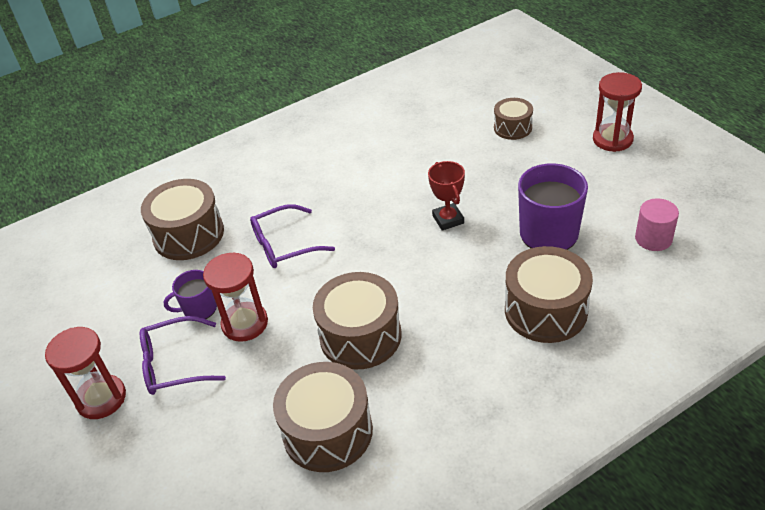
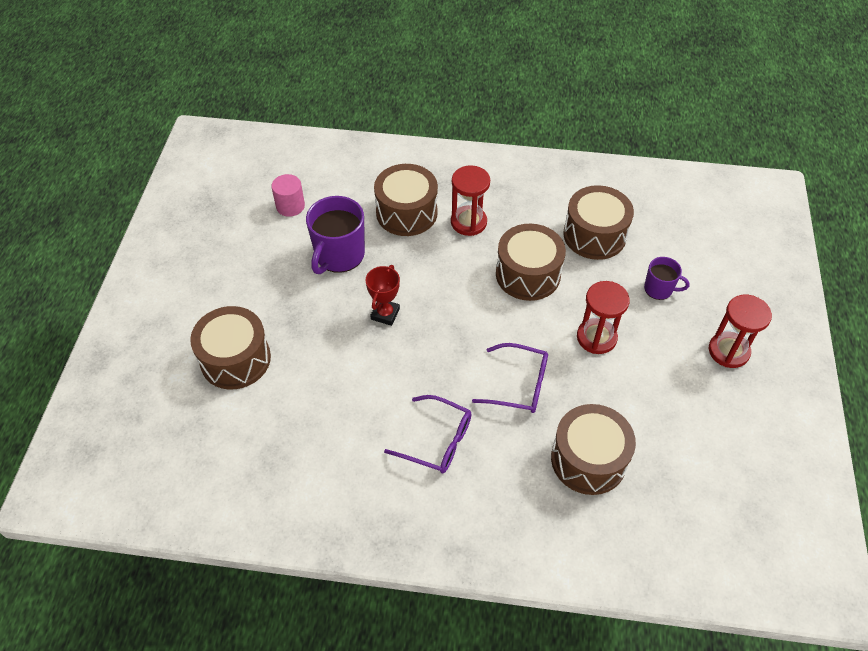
camera: 145 degrees left, 10 degrees up
(174, 364) = (664, 341): purple glasses -> purple glasses (437, 441)
(199, 309) = (622, 374): purple mug -> purple mug (659, 289)
(512, 128) = (235, 359): brown drum -> brown drum, size x1.71
(612, 139) = (194, 288): red hourglass -> red hourglass (468, 222)

